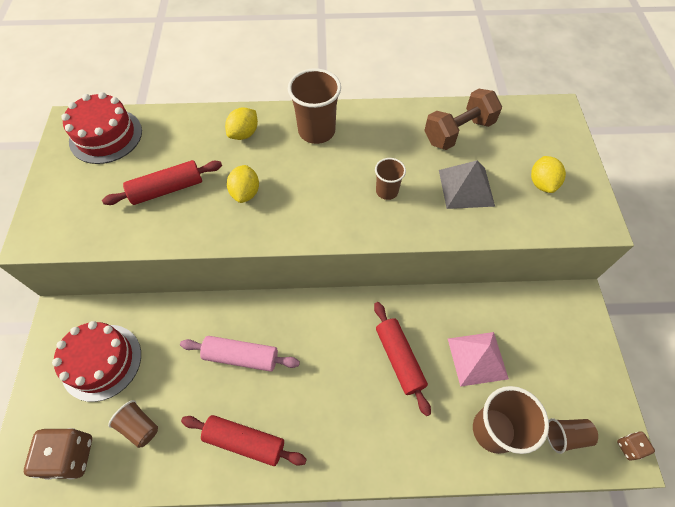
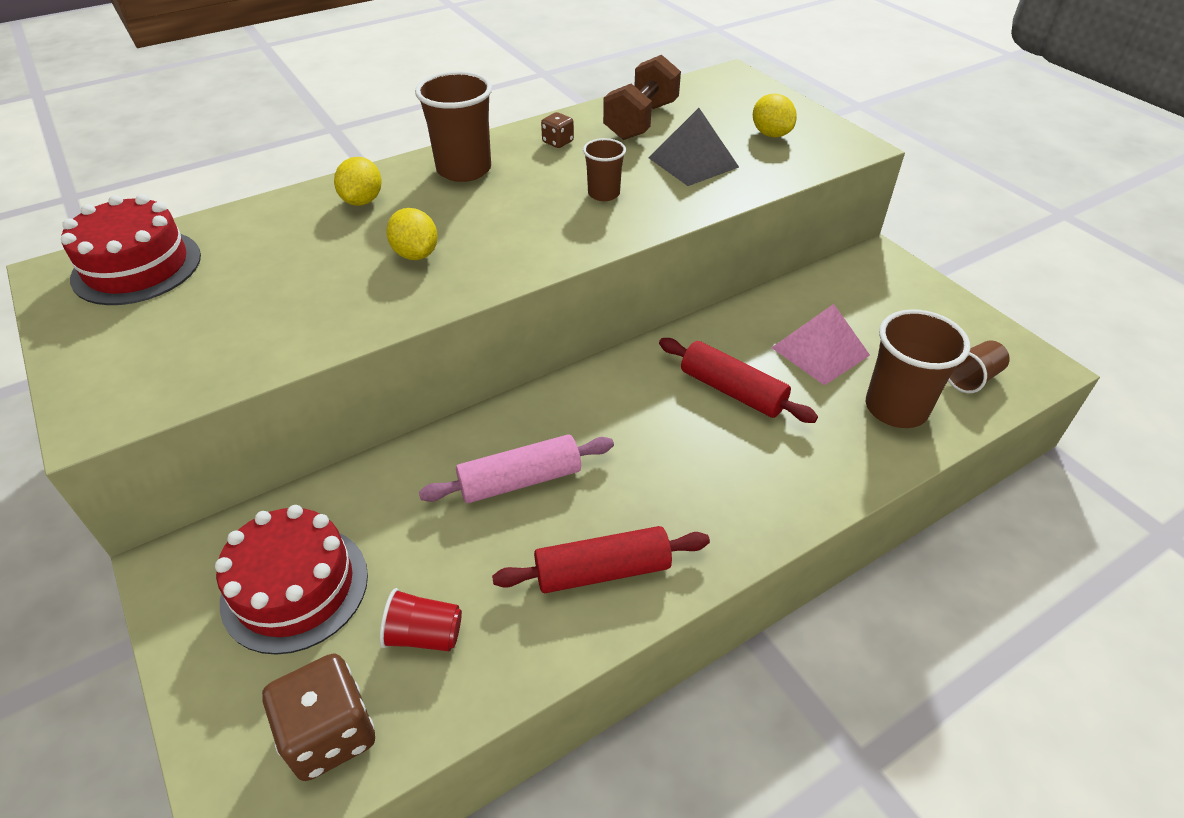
camera: 30 degrees left, 15 degrees down
(139, 427) = (424, 635): brown cup -> red cup
(167, 189) = (291, 288): red rolling pin -> none
(629, 447) = (1038, 359): brown dice -> brown dice (558, 142)

